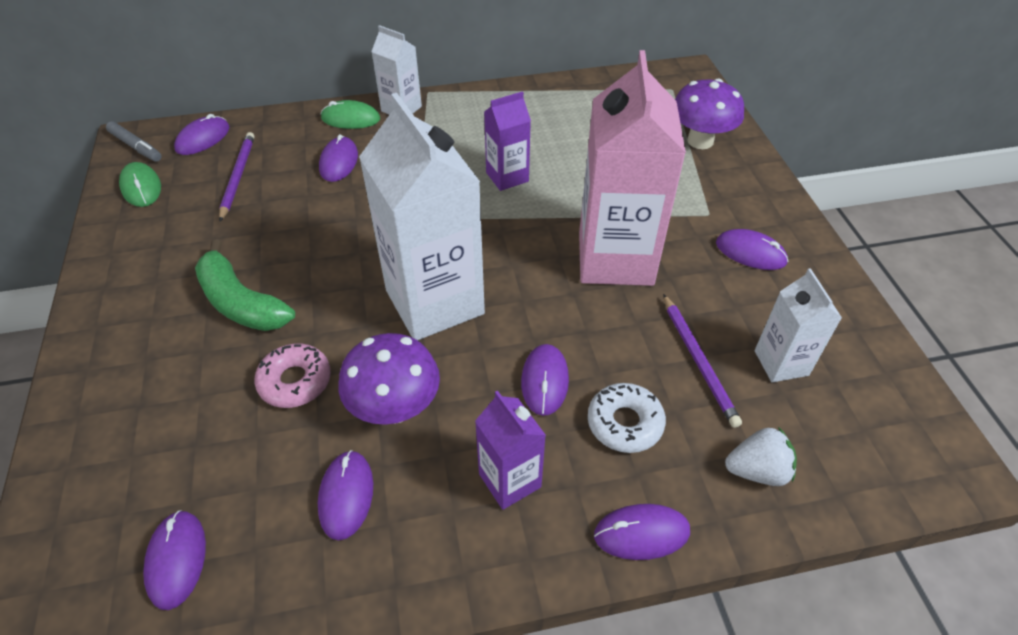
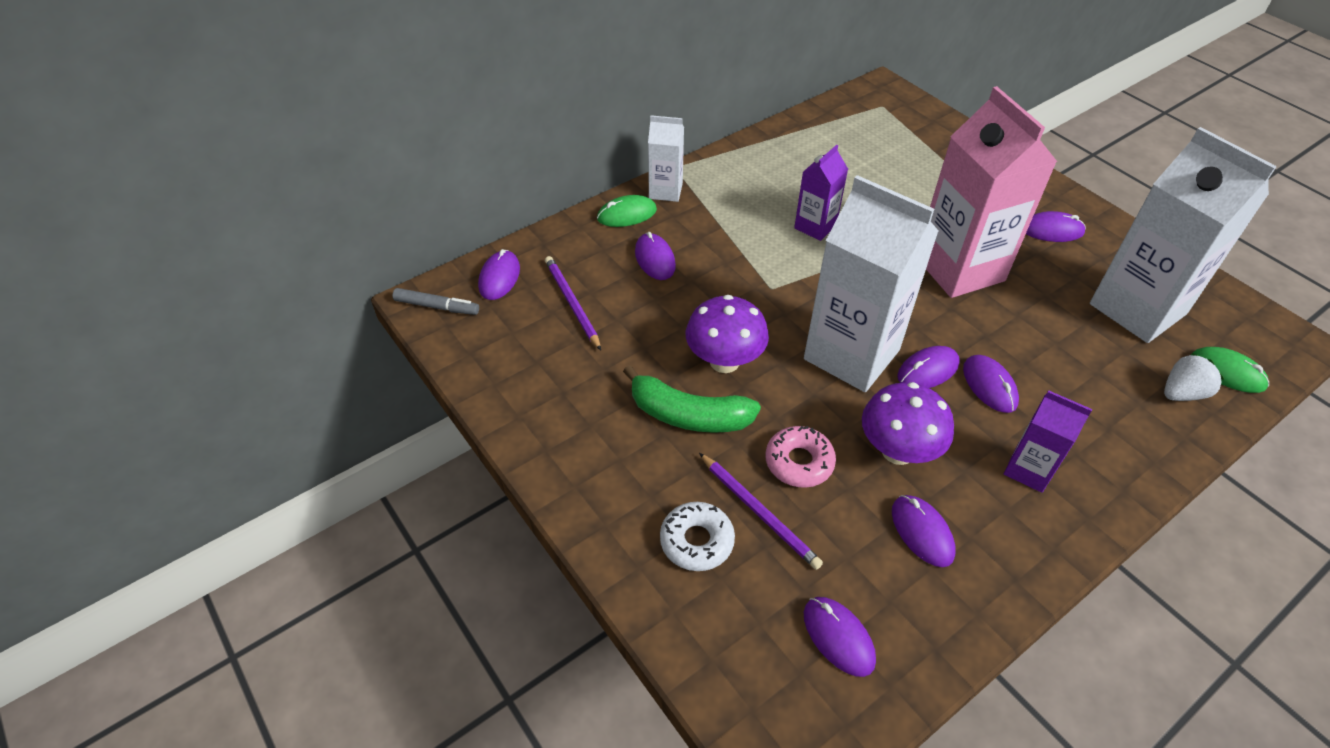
camera: 25 degrees left, 0 degrees up
(141, 187) = (484, 344): green mouse -> green mouse (1227, 372)
(625, 423) = (1071, 395): white donut -> white donut (696, 541)
(641, 533) = (1145, 468): purple mouse -> purple mouse (928, 370)
(698, 361) = (1083, 329): purple pencil -> purple pencil (759, 512)
(700, 141) = (941, 147): purple mushroom -> purple mushroom (724, 361)
(781, 363) = (1137, 309): white carton -> white carton, size x2.00

